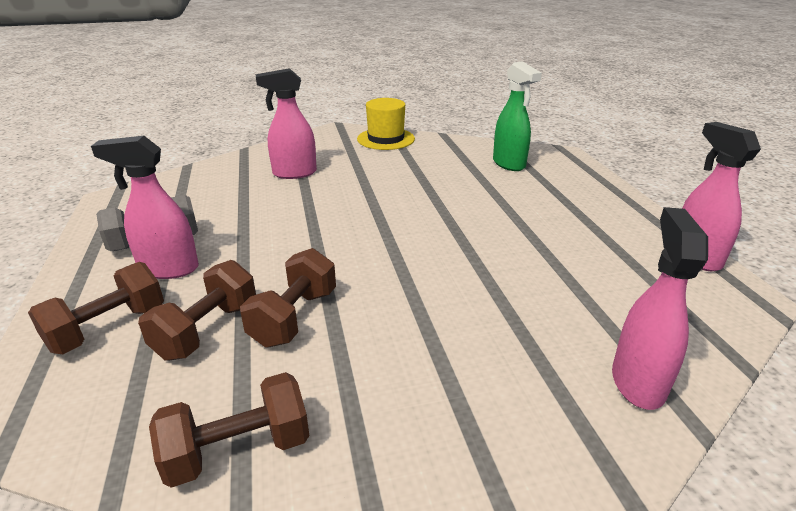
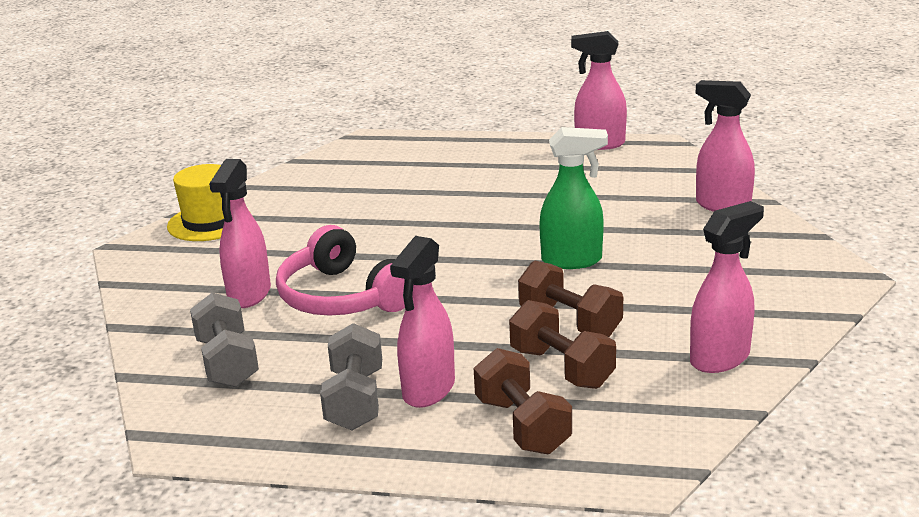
camera: 65 degrees left, 5 degrees down
(204, 188) = (227, 362): none -> grey dumbbell
(238, 450) = (720, 358): brown dumbbell -> pink spray bottle
(302, 203) = (342, 297): none -> pink headphones
(509, 164) = (364, 169): green spray bottle -> green spray bottle (572, 260)

